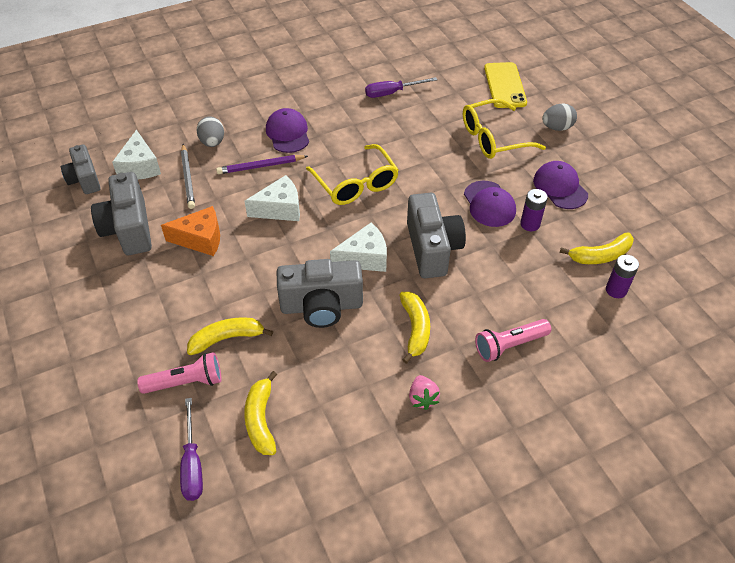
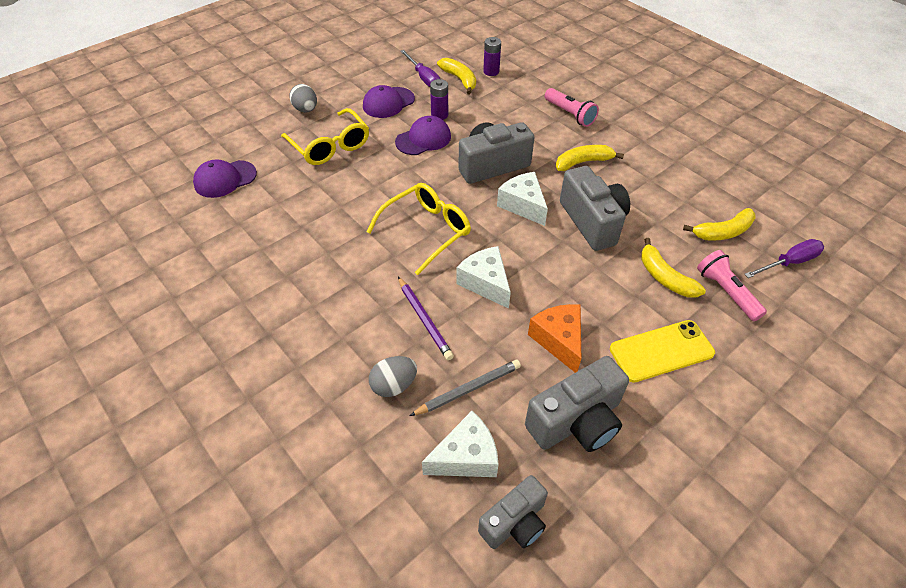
camera: 105 degrees left, 0 degrees up
(288, 133) = (358, 309): purple cap -> purple cap (225, 179)
(392, 93) = (264, 230): purple screwdriver -> purple screwdriver (423, 78)
(422, 398) = (642, 149): pink strawberry -> none
(504, 85) = (241, 147): yellow phone -> yellow phone (661, 351)

